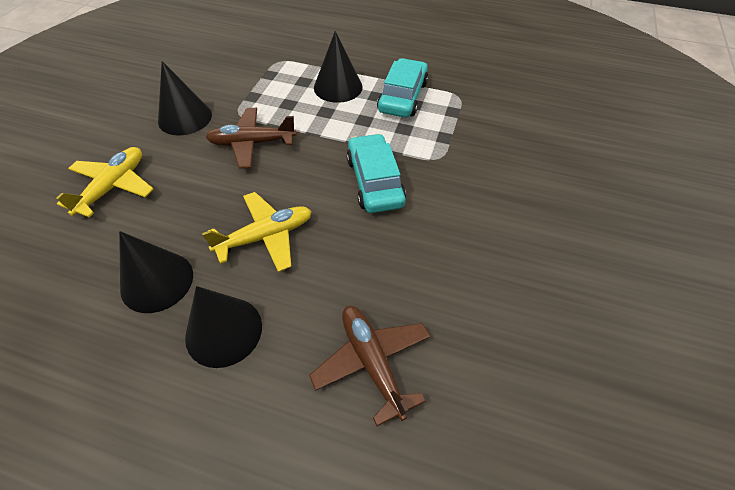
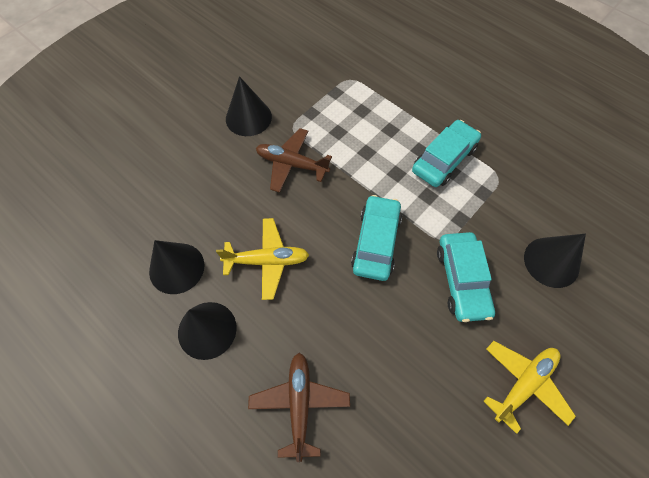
camera: 25 degrees right, 10 degrees up
(113, 187) = (174, 169): yellow plane -> yellow plane (524, 384)
(338, 87) = (390, 127): black cone -> black cone (551, 262)
(474, 185) = (462, 280): none -> turquoise car

